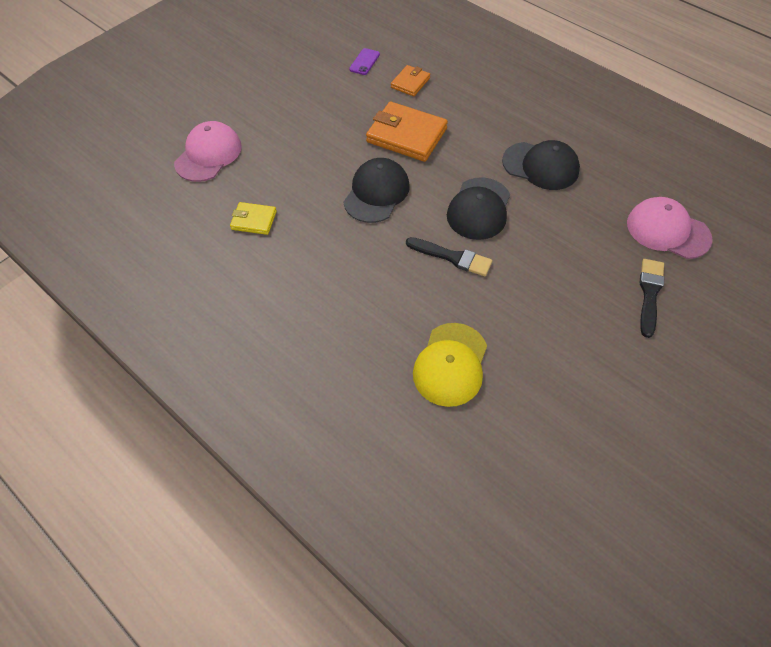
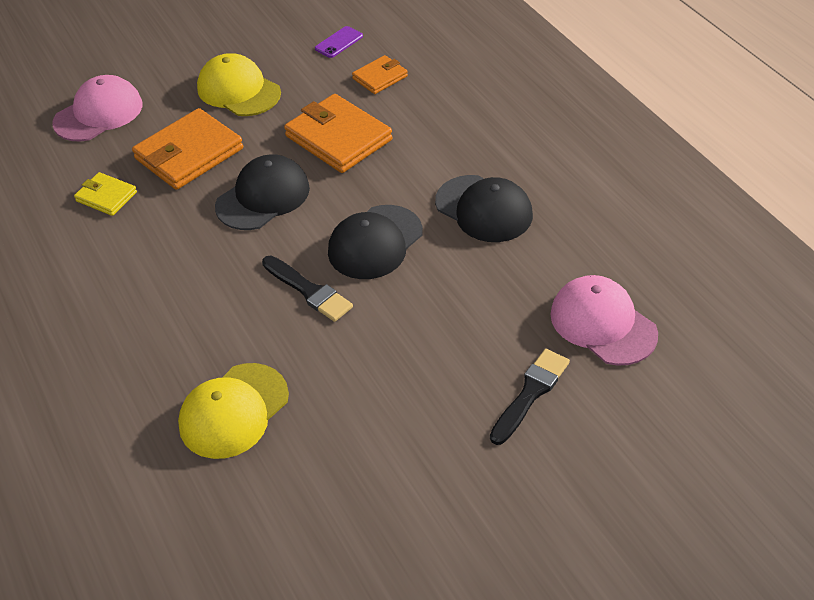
camera: 20 degrees right, 10 degrees down
(300, 172) = (189, 154): none -> orange wallet
(309, 114) = (238, 90): none -> yellow cap

